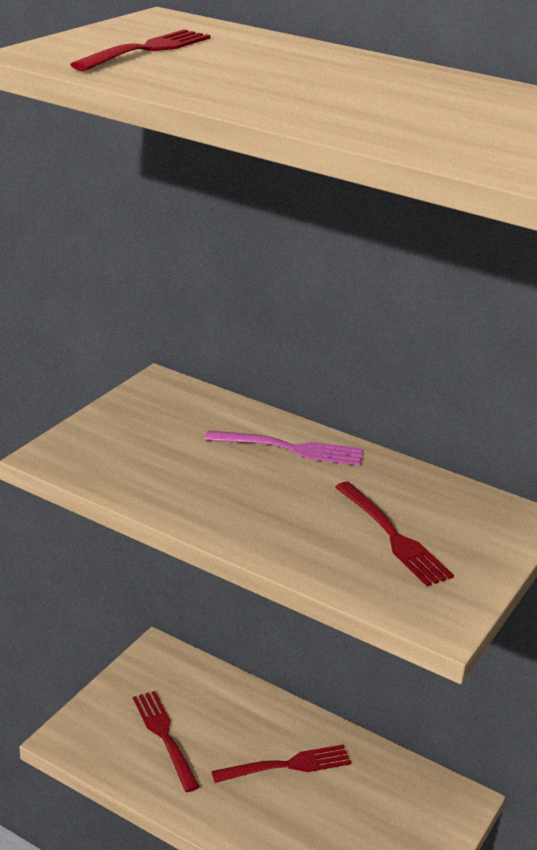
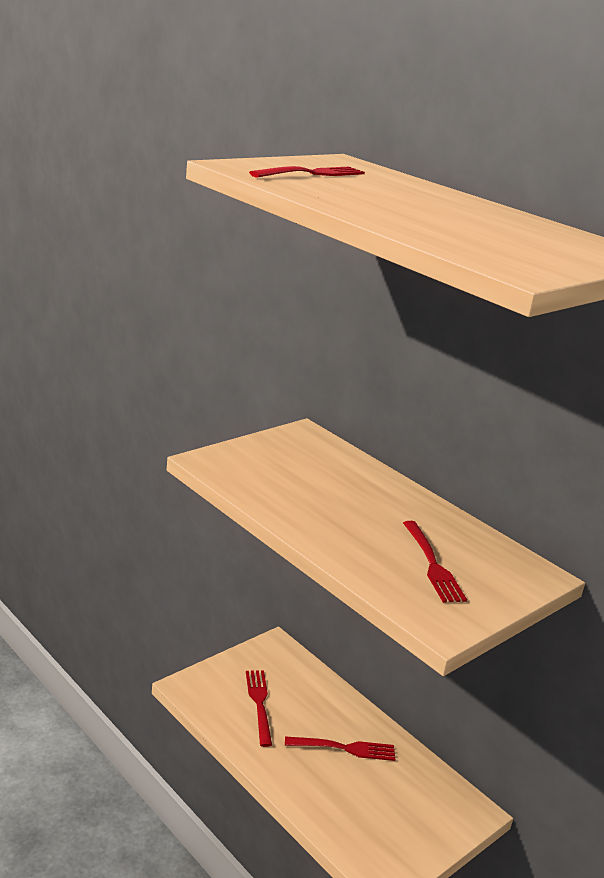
camera: 15 degrees right, 5 degrees down
(291, 449) = (382, 492): pink fork -> none

